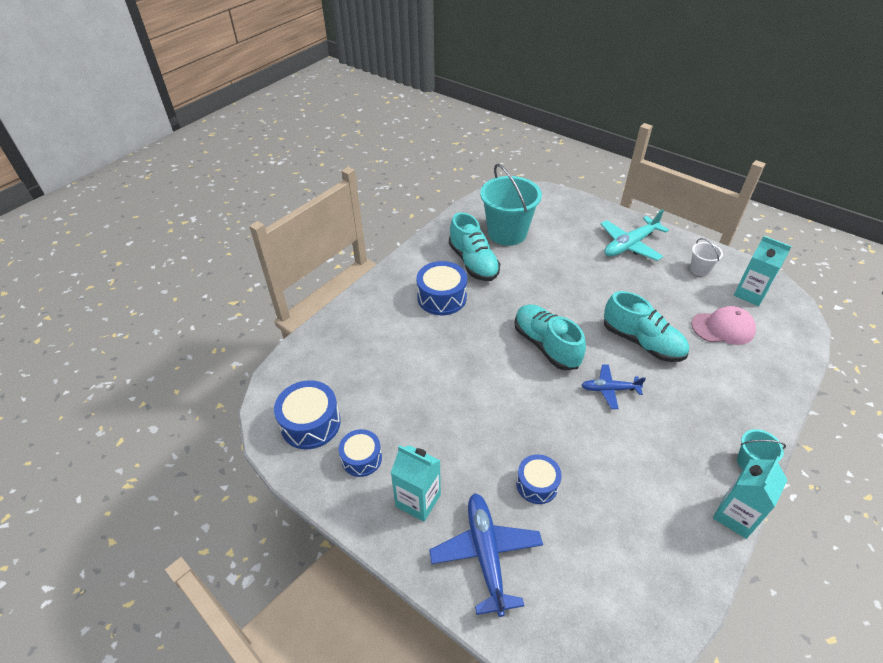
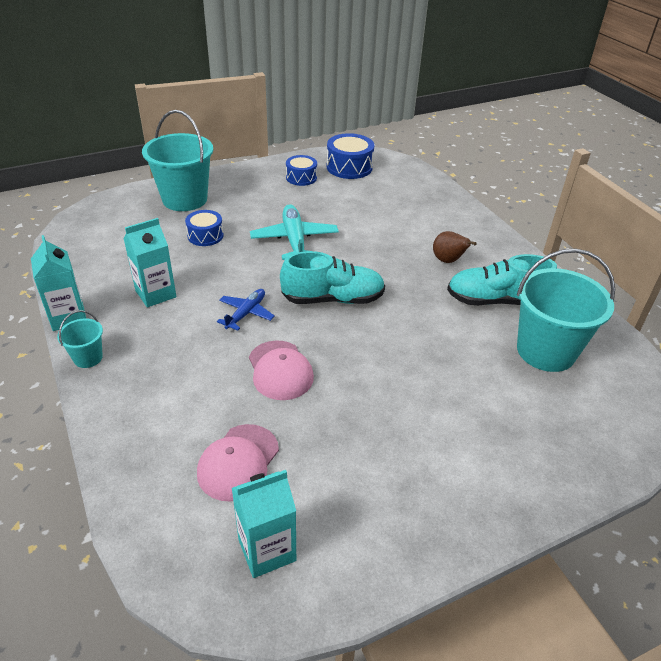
camera: 115 degrees right, 5 degrees down
(418, 500) = (247, 188): turquoise carton -> turquoise carton (156, 294)
(442, 297) = (448, 261): blue drum -> brown pear
(486, 554) = (185, 199): blue plane -> turquoise bucket
(630, 245) = (461, 469): turquoise plane -> turquoise plane (294, 240)
(642, 342) = (280, 370): turquoise shoe -> pink cap
(699, 269) = (358, 522): white bucket -> none

